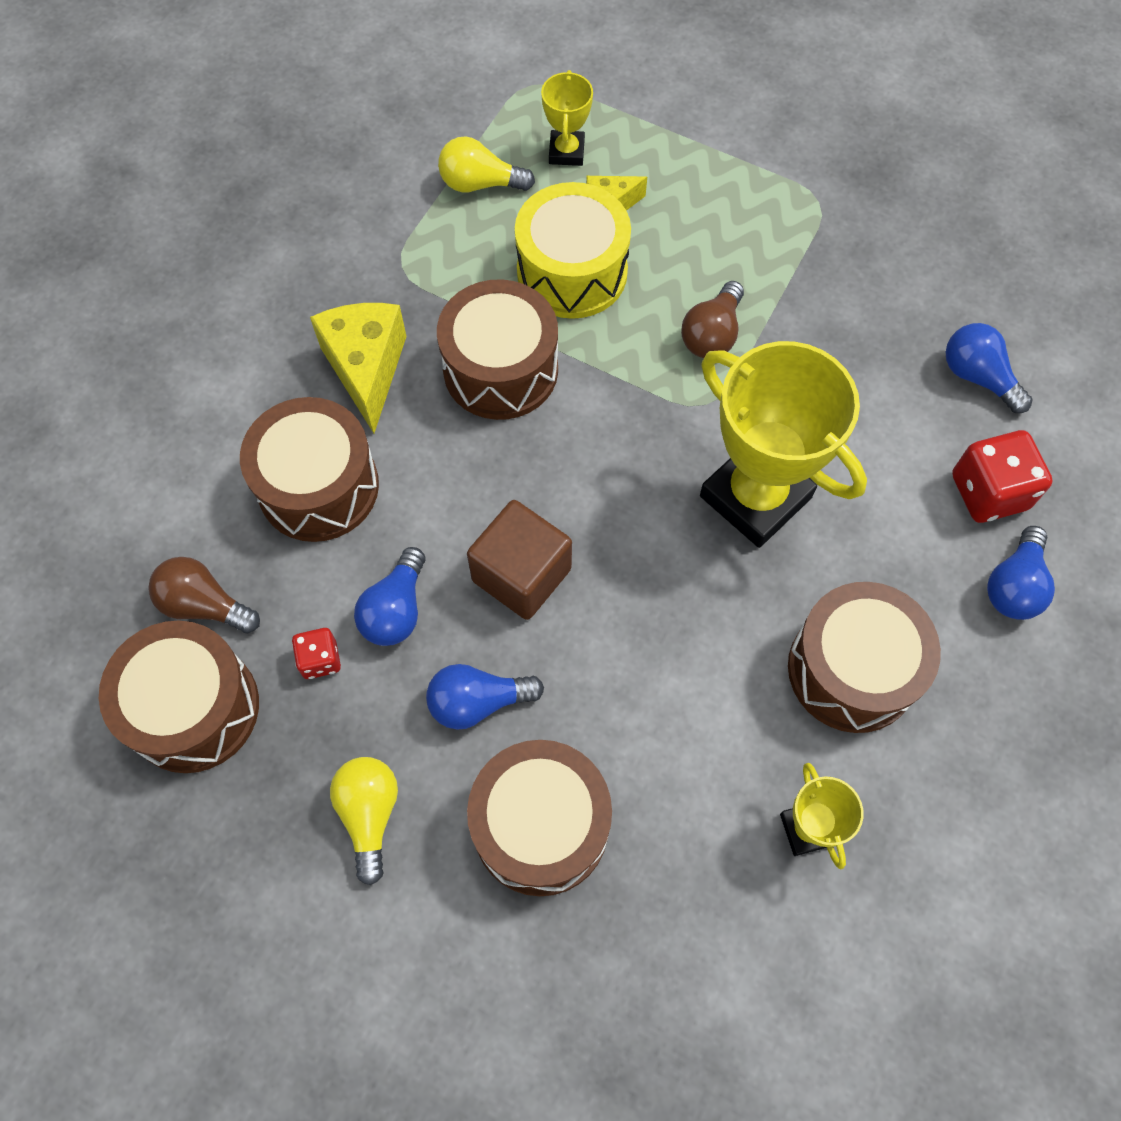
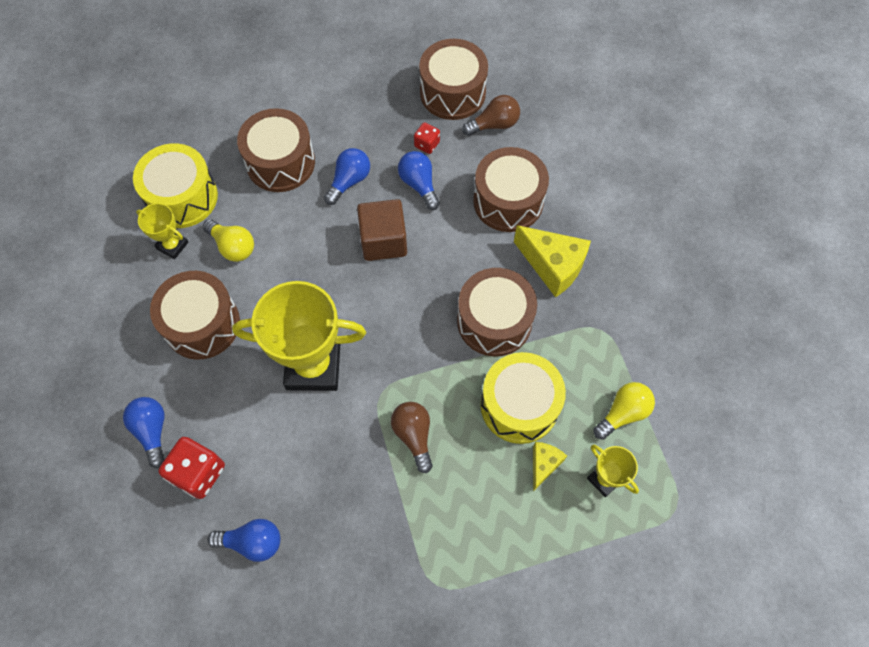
camera: 135 degrees right, 0 degrees up
(369, 815) = (348, 115): yellow light bulb -> yellow light bulb (233, 246)
(732, 902) = (182, 197): none -> yellow drum

